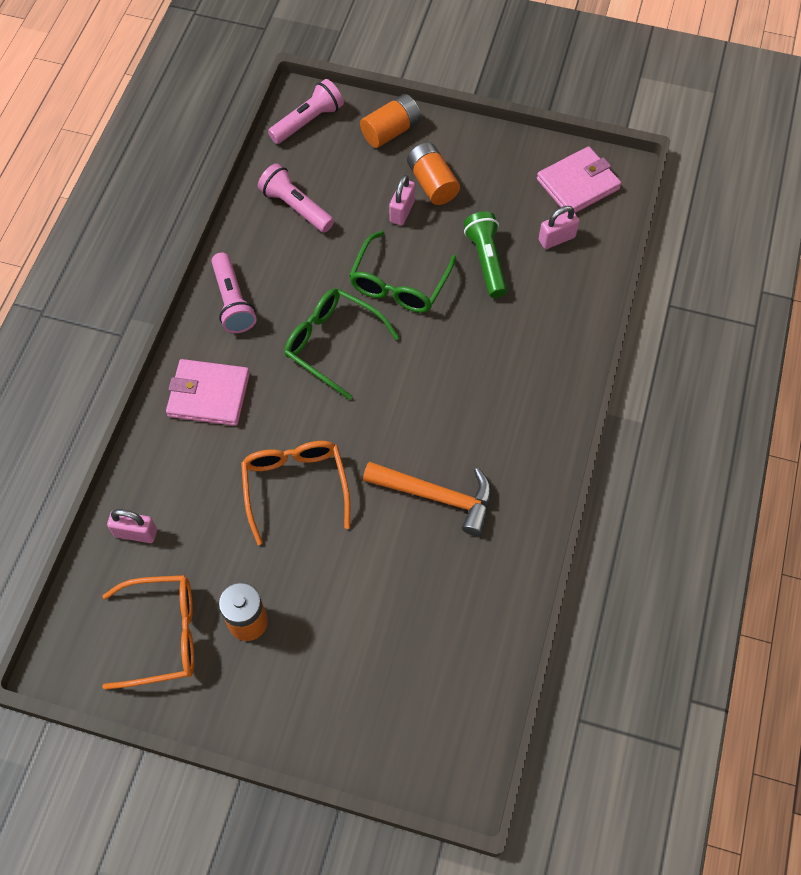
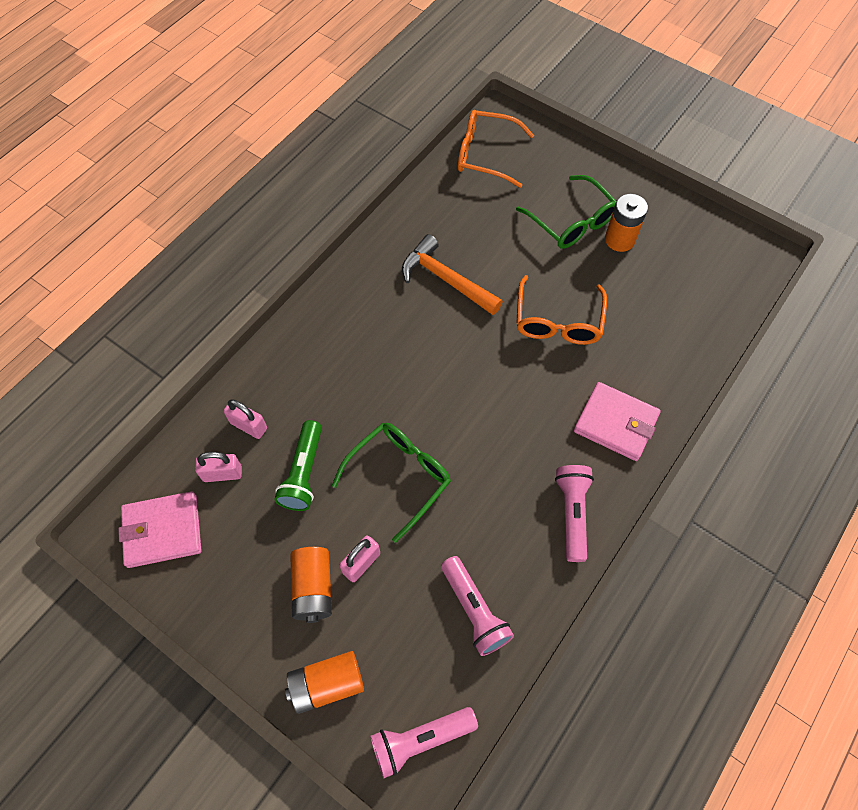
camera: 160 degrees left, 0 degrees up
(136, 533) = (698, 326): pink padlock -> pink padlock (248, 426)
(163, 635) = (685, 250): orange glasses -> orange glasses (485, 155)
(332, 344) = (486, 435): green glasses -> green glasses (572, 222)

